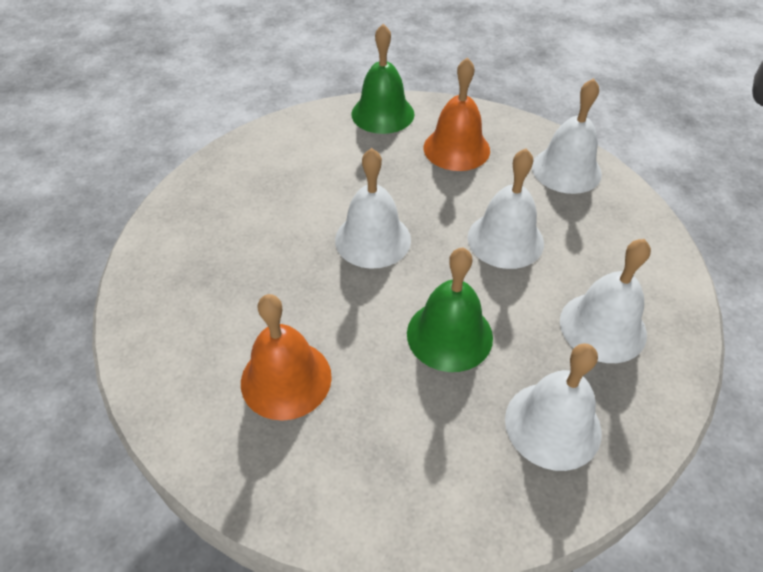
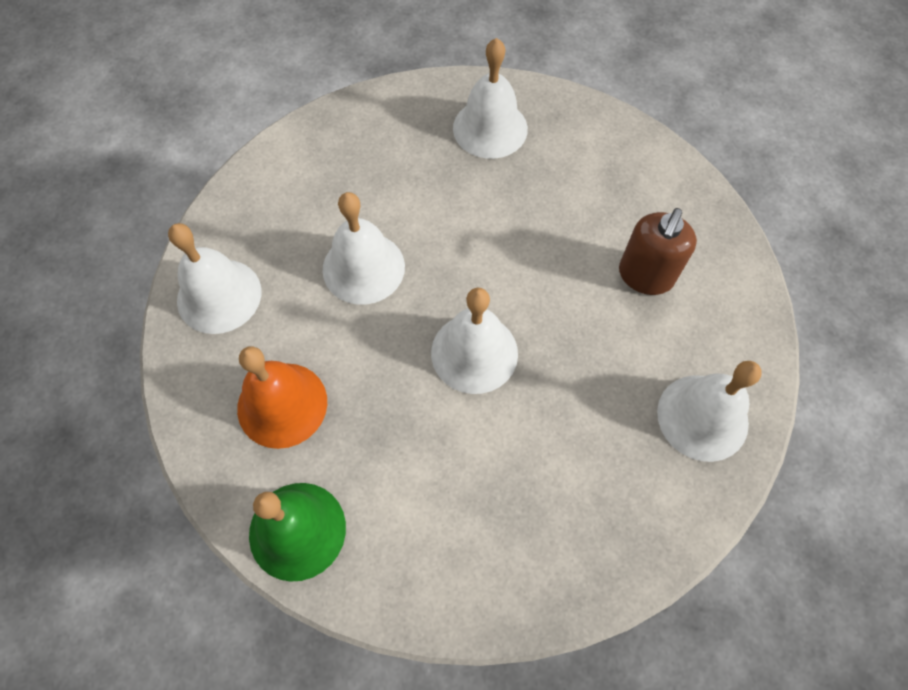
camera: 140 degrees left, 15 degrees up
(286, 379) = (645, 276): orange bell -> brown soap dispenser
(449, 335) = (495, 224): green bell -> none
(602, 327) = (382, 155): white bell -> white bell (702, 417)

